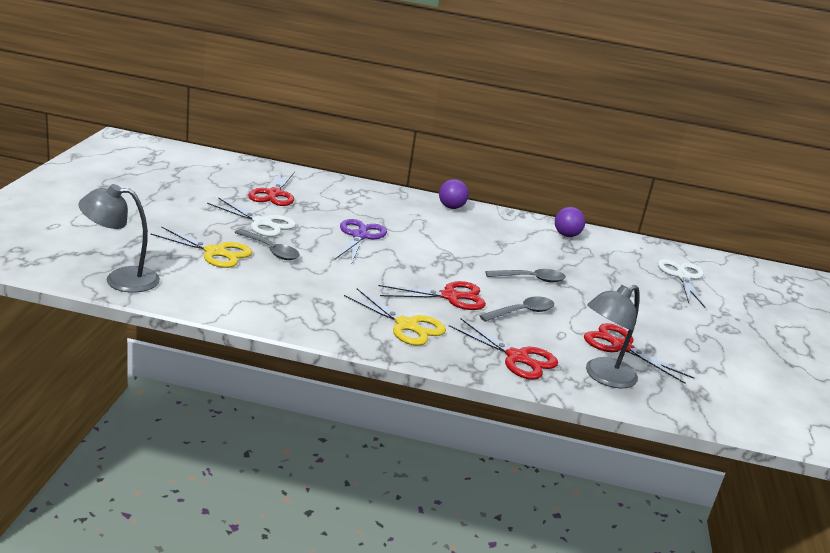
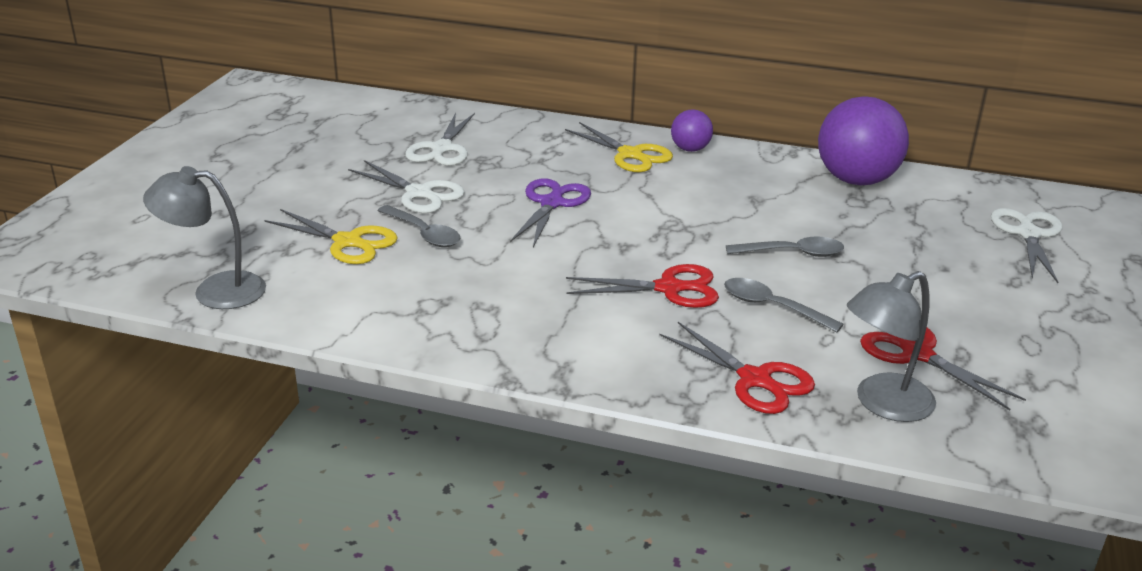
camera: 10 degrees right, 5 degrees up
(274, 194) = (442, 149): red scissors -> white scissors
(407, 326) = (599, 337): yellow scissors -> yellow scissors (631, 155)
(522, 312) = (772, 307): grey spoon -> grey spoon turned 120 degrees counterclockwise
(566, 235) = (856, 180): purple ball -> purple ball, size x1.99

